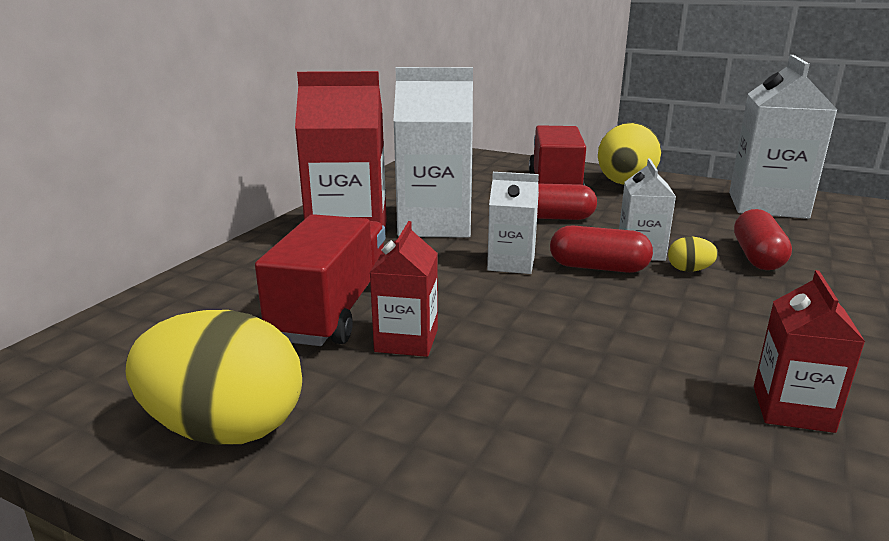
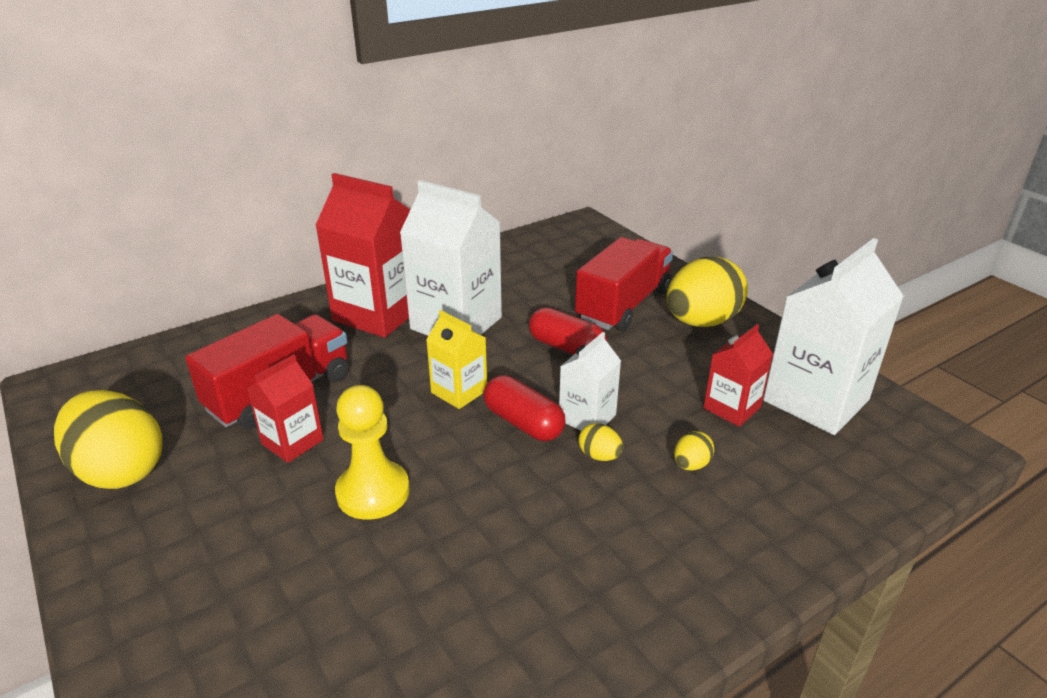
camera: 30 degrees right, 10 degrees up
(511, 263) = (459, 391): white carton -> yellow carton
(549, 349) = (373, 492): none -> yellow pawn
(757, 257) = (691, 465): red capsule -> yellow egg
(792, 409) = (468, 627): red carton -> red carton (732, 408)

